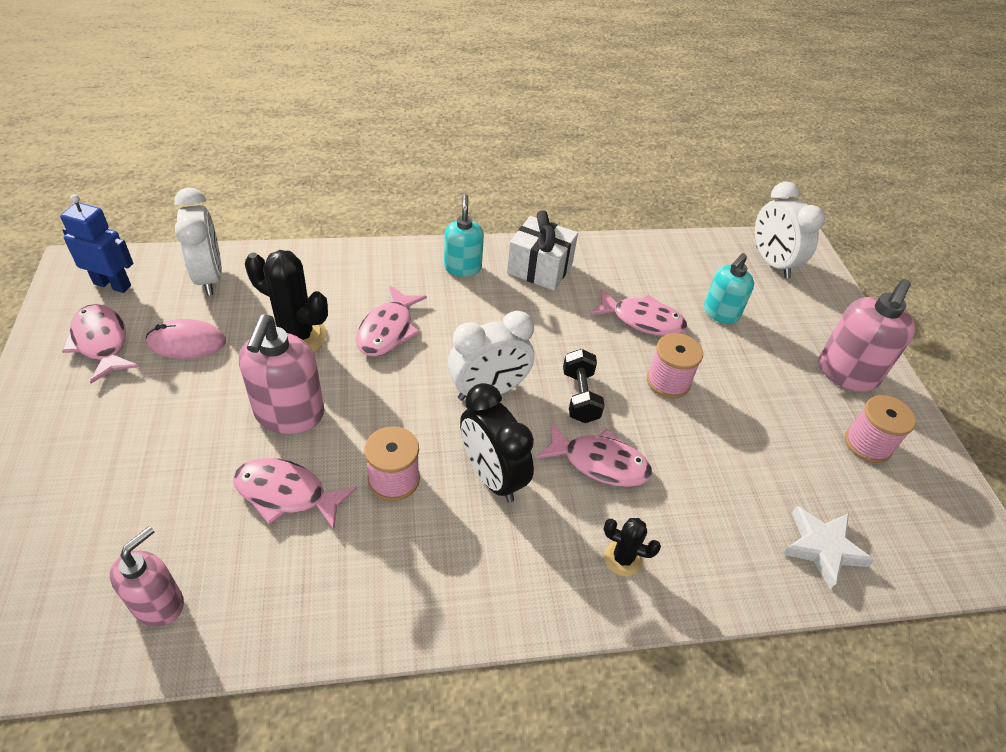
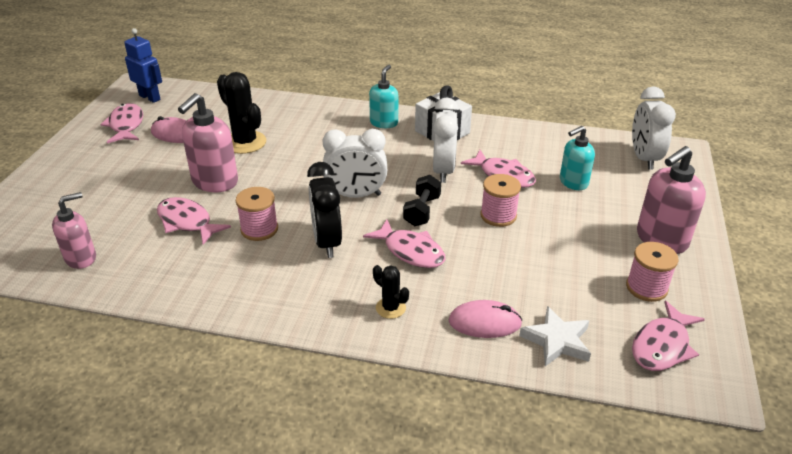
camera: 25 degrees right, 10 degrees down
(209, 277) = (210, 102): white clock -> white clock (443, 170)
(388, 330) = (307, 149): pink fish -> pink fish (662, 346)
(736, 546) = (484, 322): none -> pink mouse

